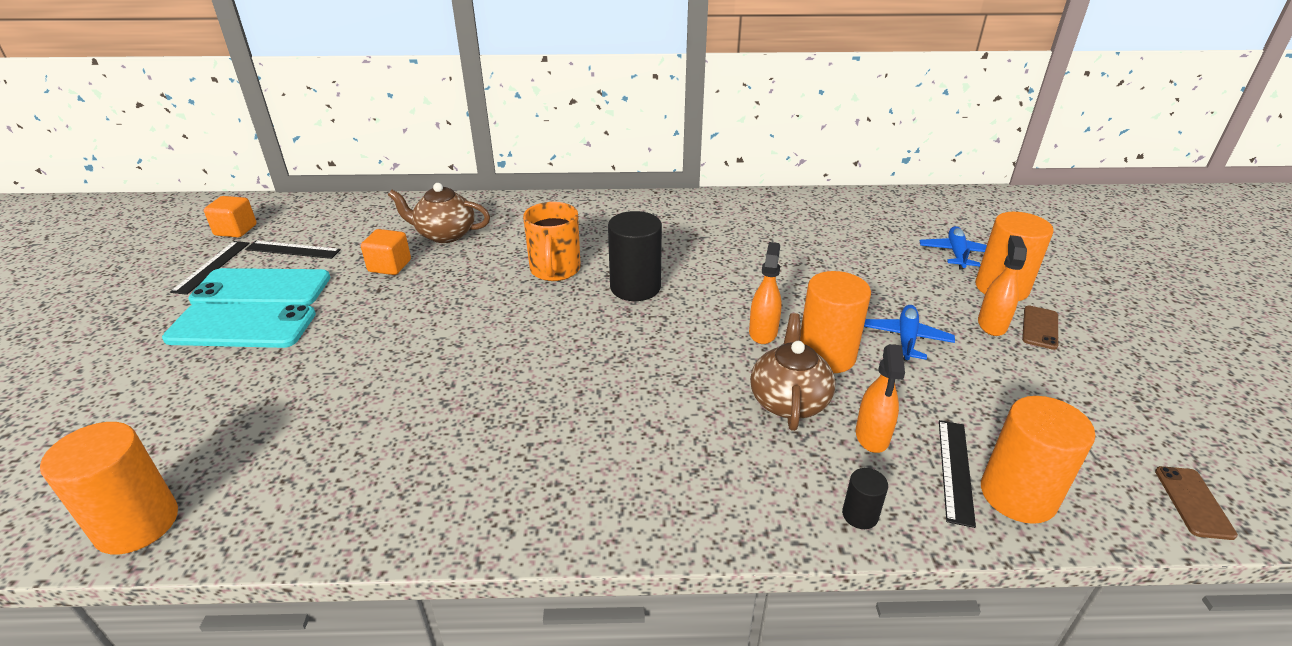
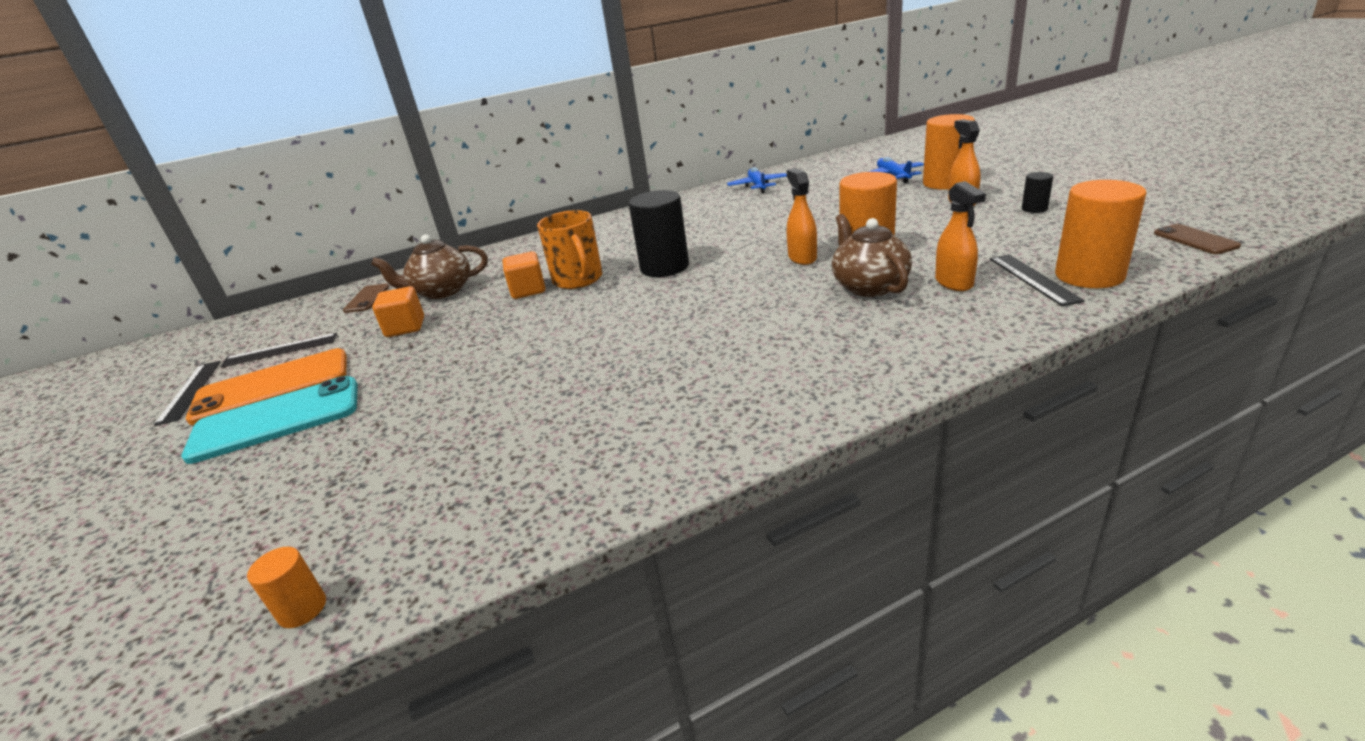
camera: 20 degrees left, 5 degrees down
(137, 524) = (302, 609): orange cylinder -> orange cylinder, size x0.48
(236, 230) = (193, 358): orange cube -> orange cube (528, 290)
(262, 289) = (272, 387): turquoise phone -> orange phone
(860, 515) = (999, 325): black cylinder -> black cylinder (1034, 209)
(906, 339) = (913, 227): blue plane -> blue plane (758, 186)
(1040, 328) = (995, 193): brown phone -> brown phone (367, 298)

